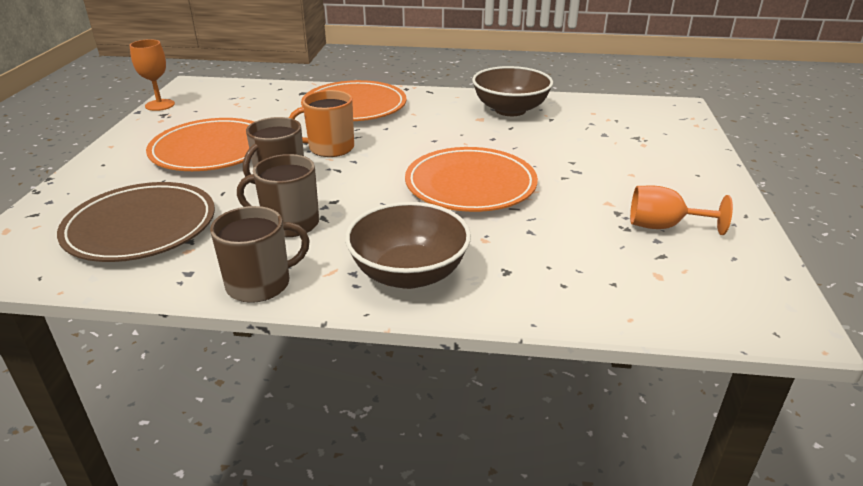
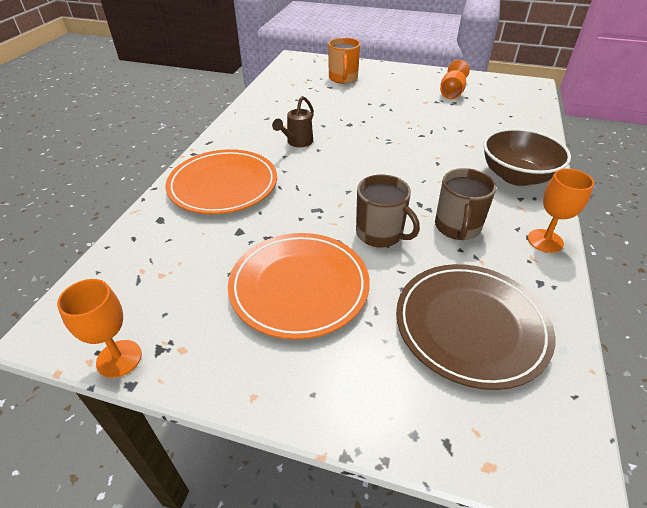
camera: 80 degrees left, 10 degrees up
(260, 284) = (545, 241): brown mug -> orange goblet
(330, 148) = (318, 203): orange mug -> orange mug (343, 78)
(444, 128) = (297, 143): none -> brown watering can
(470, 185) = (398, 142): orange plate -> none
(510, 110) = (272, 112): brown bowl -> none

